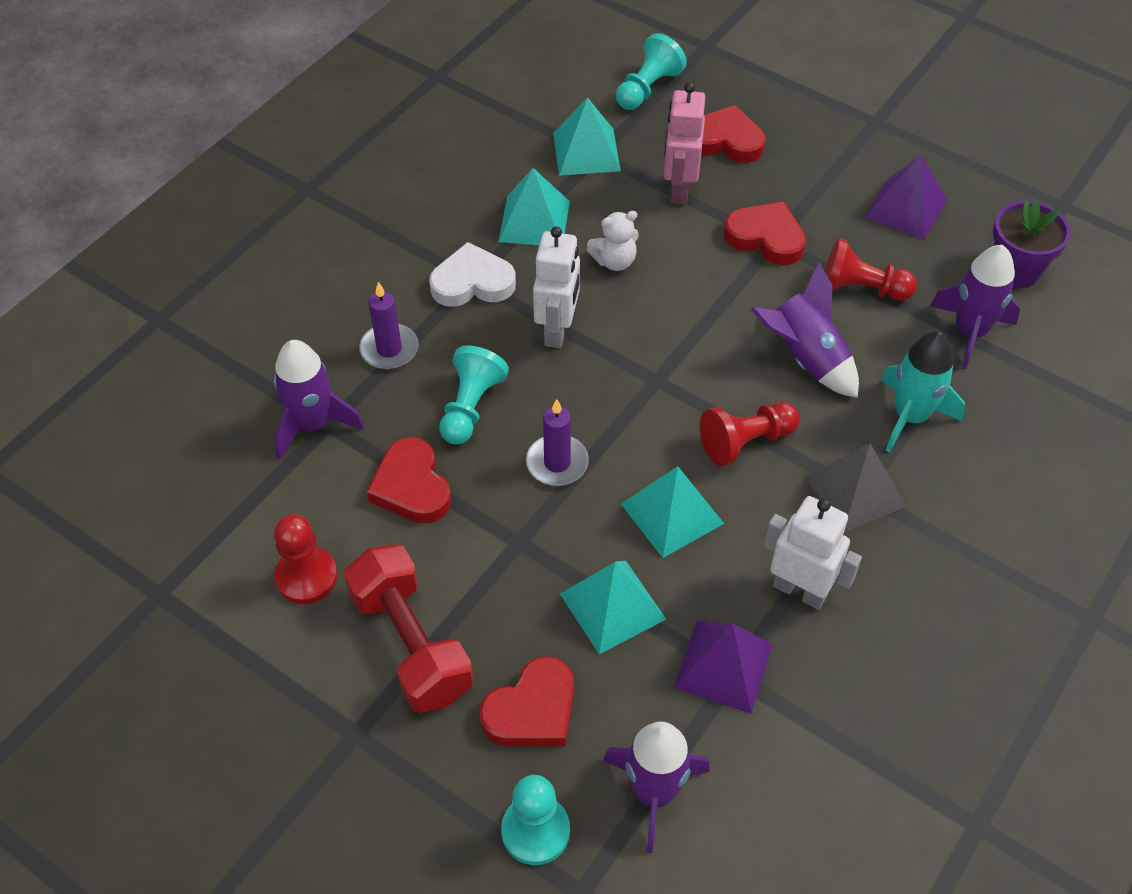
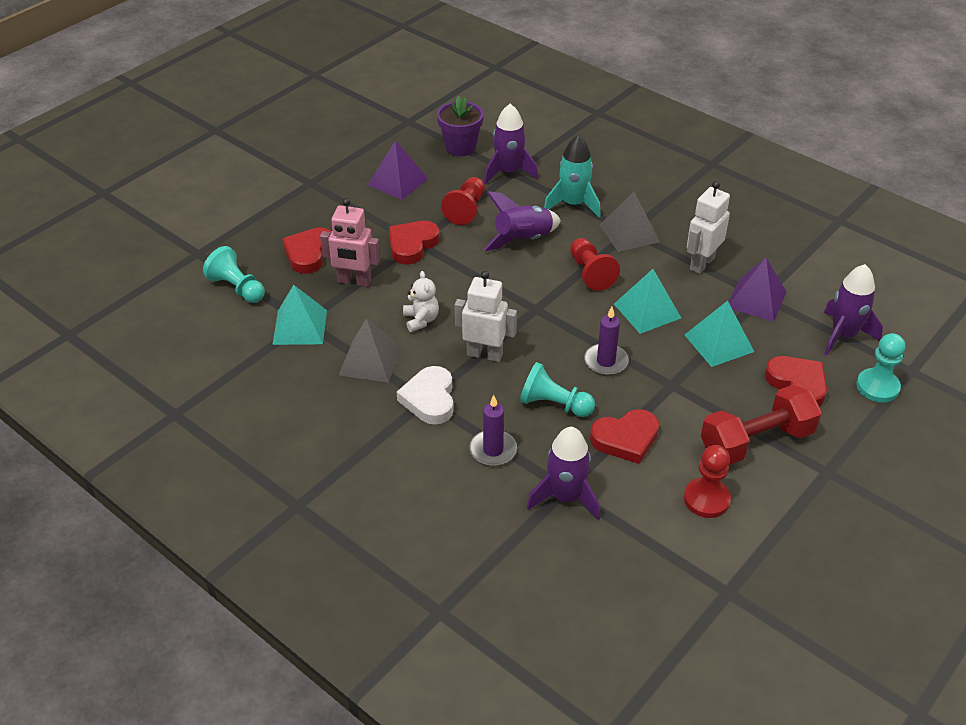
camera: 85 degrees left, 10 degrees down
(534, 221) = (370, 360): turquoise pyramid -> grey pyramid

